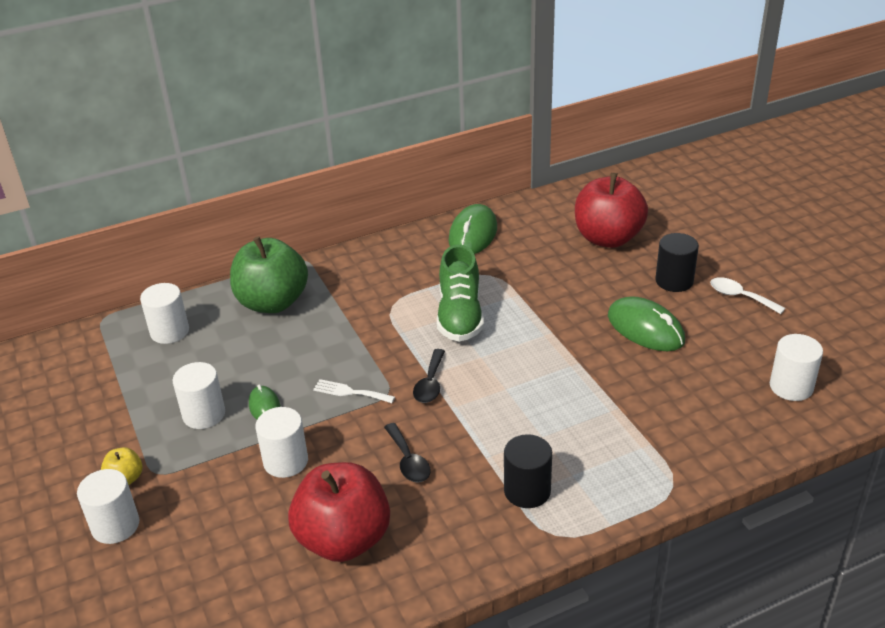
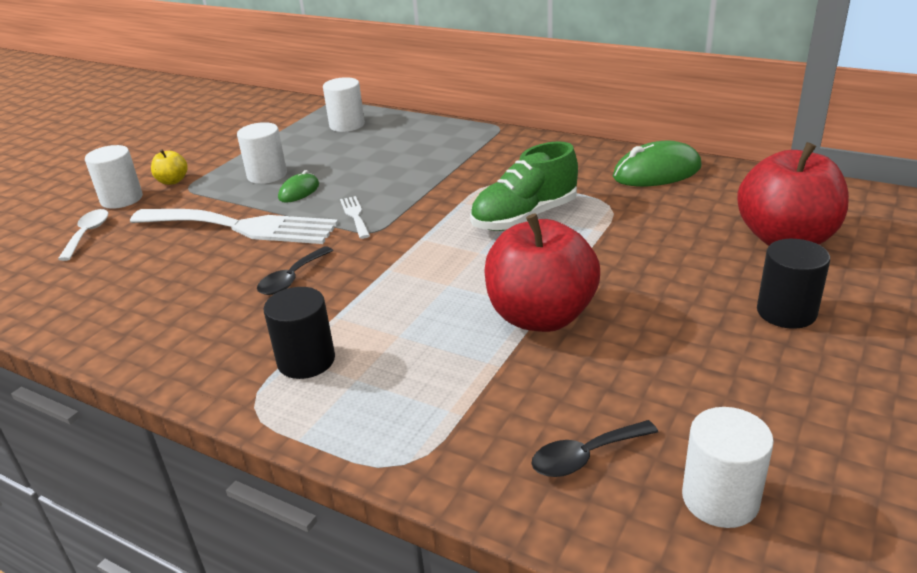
camera: 55 degrees right, 5 degrees down
(272, 302) = (429, 140): green apple -> none
(285, 461) = (242, 227): white cylinder -> white fork
(344, 539) = (166, 291): red apple -> red apple (541, 316)
(430, 383) = (408, 244): black spoon -> black spoon (585, 456)
(645, 329) = (664, 328): green mouse -> none
(740, 297) = (842, 375): white spoon -> white spoon (88, 234)

